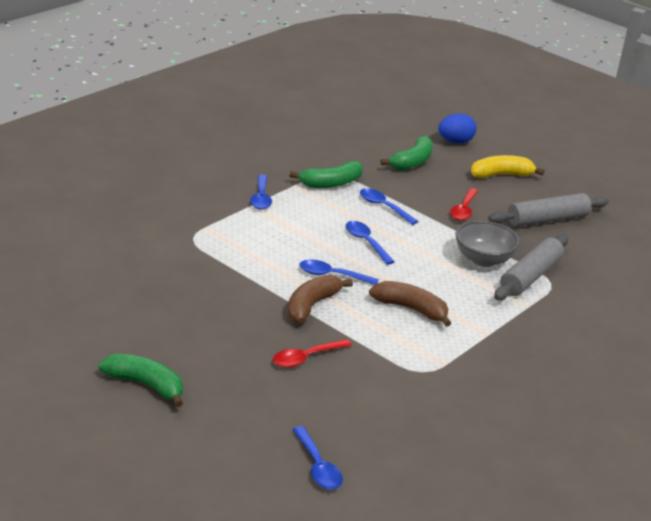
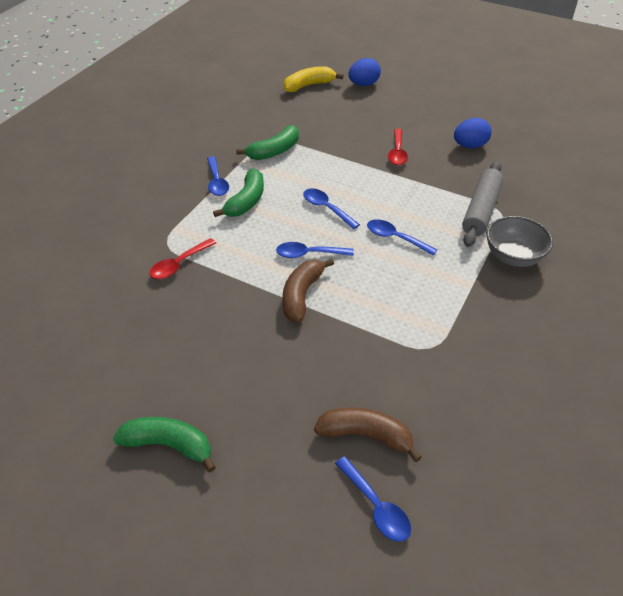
camera: 10 degrees left, 15 degrees up
(306, 358) = (317, 362): red spoon -> red spoon (179, 264)
(383, 207) = (328, 166): blue spoon -> blue spoon (395, 238)
(411, 309) = (393, 274): brown banana -> brown banana (366, 435)
(412, 162) = (335, 113): green banana -> green banana (246, 201)
(483, 260) = (434, 202): grey bowl -> grey bowl (513, 256)
(501, 175) = (414, 109): yellow banana -> yellow banana (309, 85)
(547, 219) = (469, 146): grey rolling pin -> blue egg

